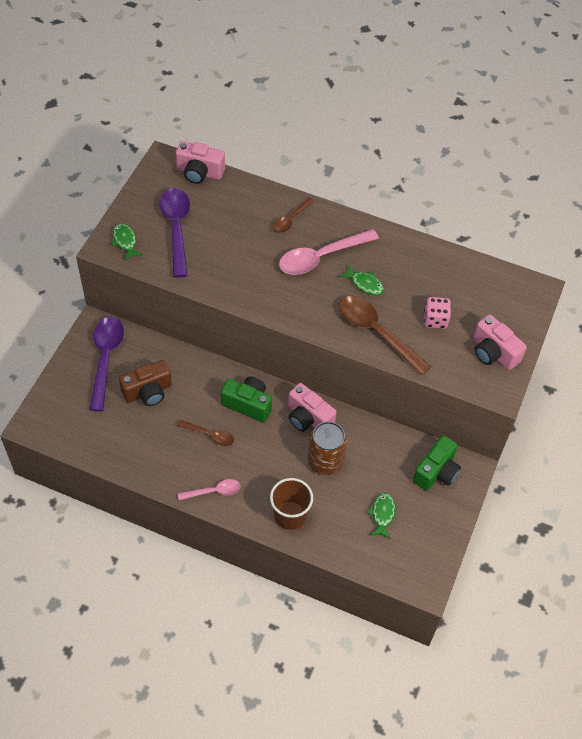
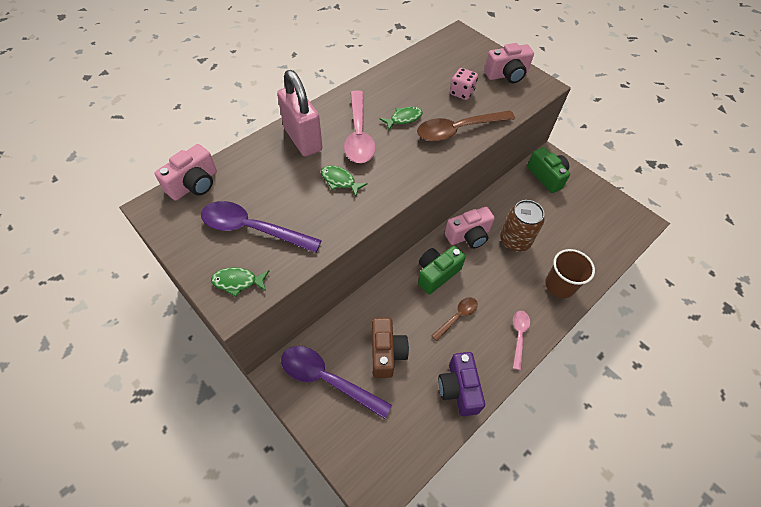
camera: 65 degrees left, 0 degrees up
(139, 456) = (458, 389): none -> purple camera
(290, 220) = (303, 139): brown spoon -> pink padlock
(382, 514) = (575, 223): green fish -> green fish (340, 181)

